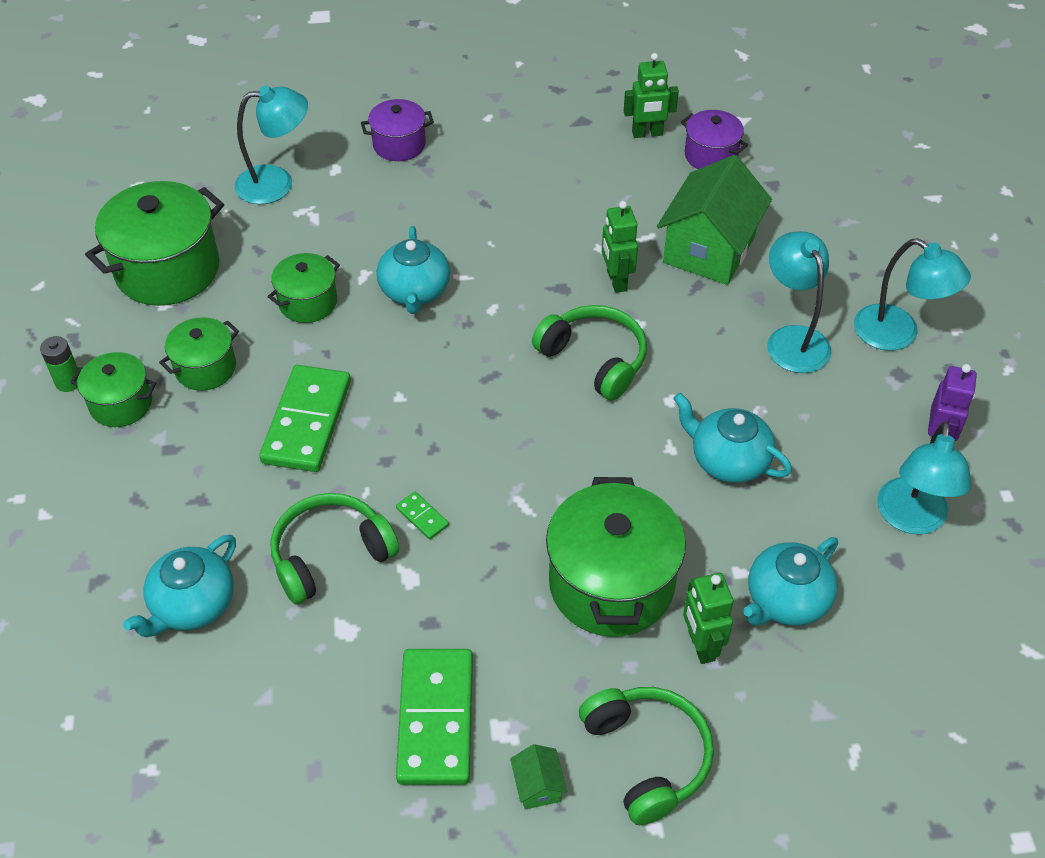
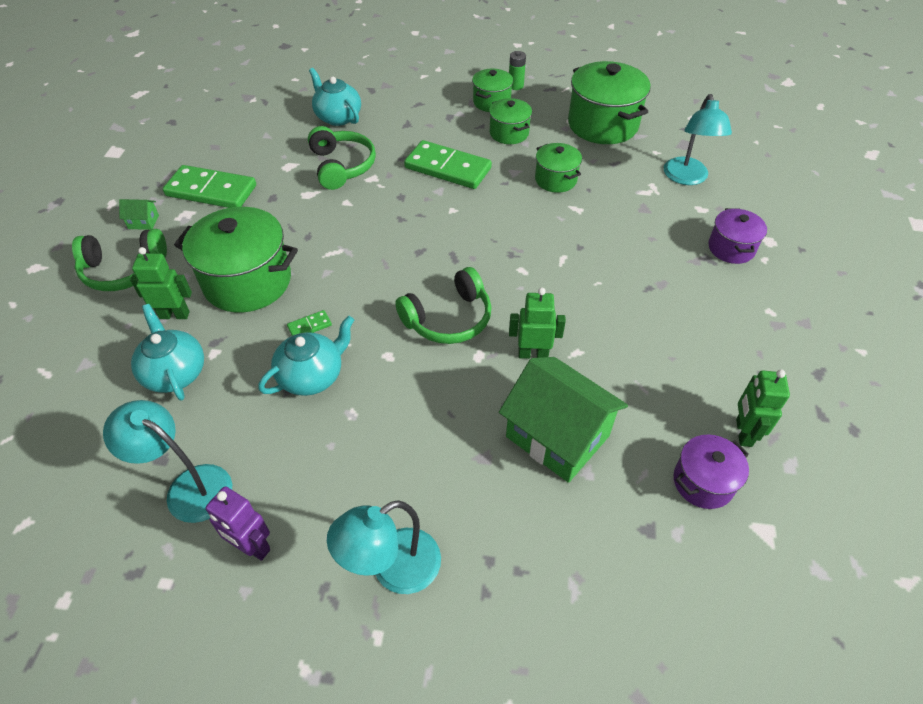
camera: 105 degrees right, 0 degrees up
(415, 291) = (552, 232): turquoise teapot -> none
(422, 517) = (348, 205): green domino -> green domino (309, 326)
(792, 339) = (421, 468): turquoise lamp -> none

